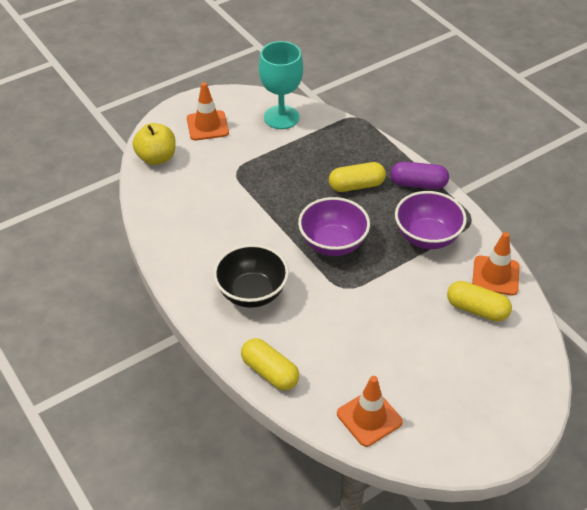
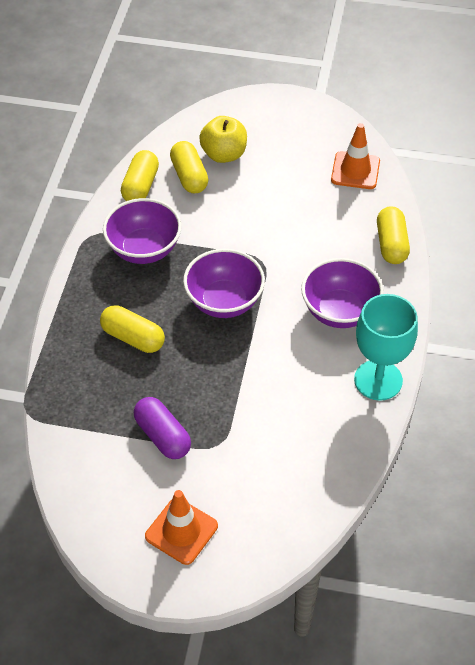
camera: 135 degrees left, 5 degrees up
(156, 158) = (279, 530): yellow apple -> yellow apple (224, 154)
(252, 293) = (339, 311): black bowl -> purple bowl
(281, 117) = (95, 476): turquoise goblet -> turquoise goblet (378, 380)
(418, 184) = (81, 297): purple capsule -> purple capsule (163, 436)
(495, 276) = (140, 186): orange traffic cone -> yellow capsule

